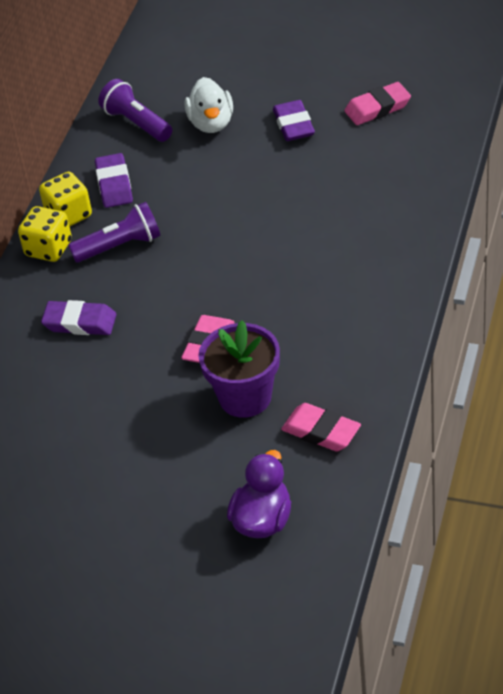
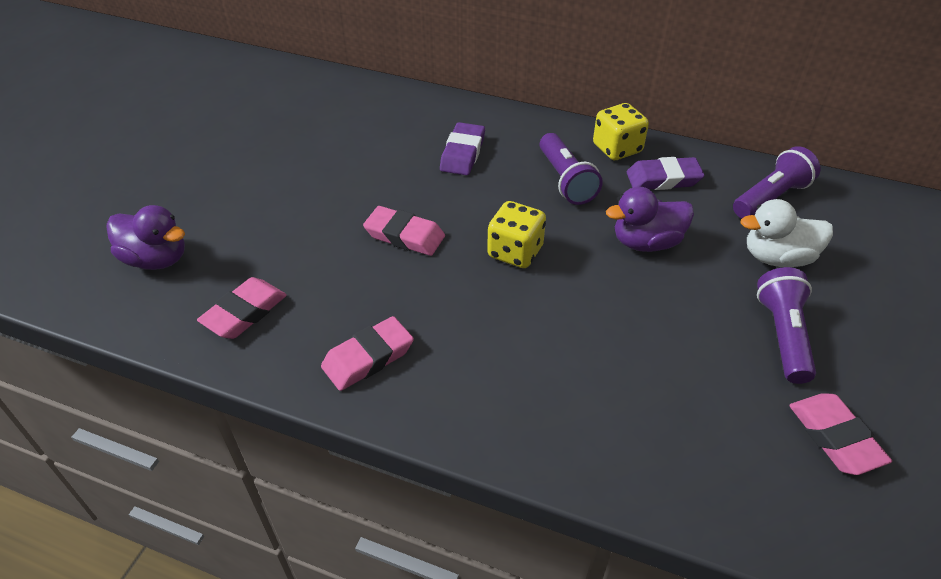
camera: 90 degrees right, 0 degrees up
(48, 249) = (569, 136): yellow dice -> yellow dice (515, 252)
(201, 193) = (646, 242): none -> purple duck
(245, 397) = (320, 257): purple flower pot -> none
(293, 125) = (782, 335): purple eraser -> purple flashlight
(356, 340) = (368, 358): none -> pink eraser

